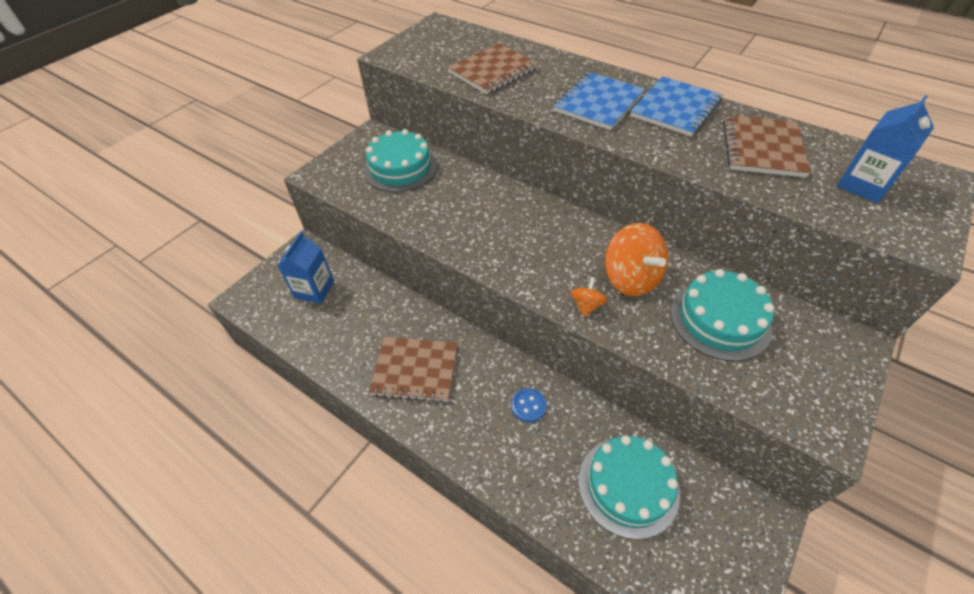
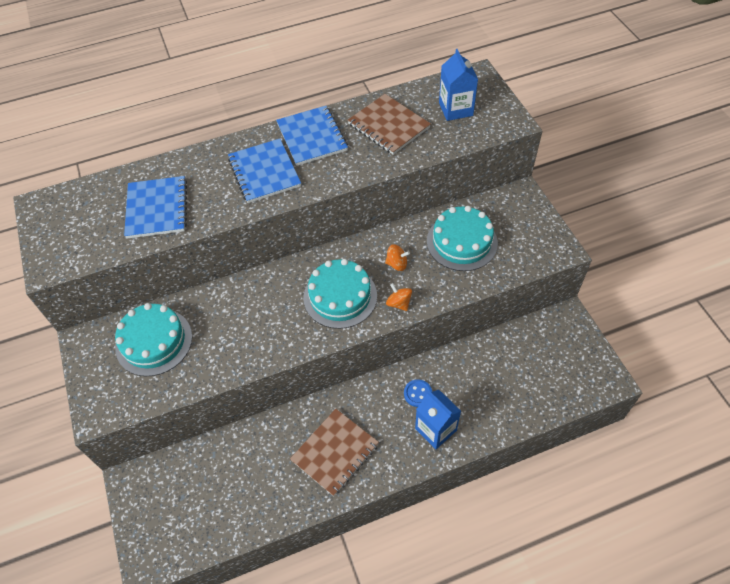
camera: 55 degrees left, 5 degrees up
(314, 289) = (190, 493): blue carton -> blue carton (435, 429)
(493, 71) = (157, 209): brown notebook -> blue notebook
(628, 486) = (508, 372): turquoise cake -> turquoise cake (340, 296)
(631, 278) = (397, 264): orange spinning top -> orange spinning top, size x0.50

